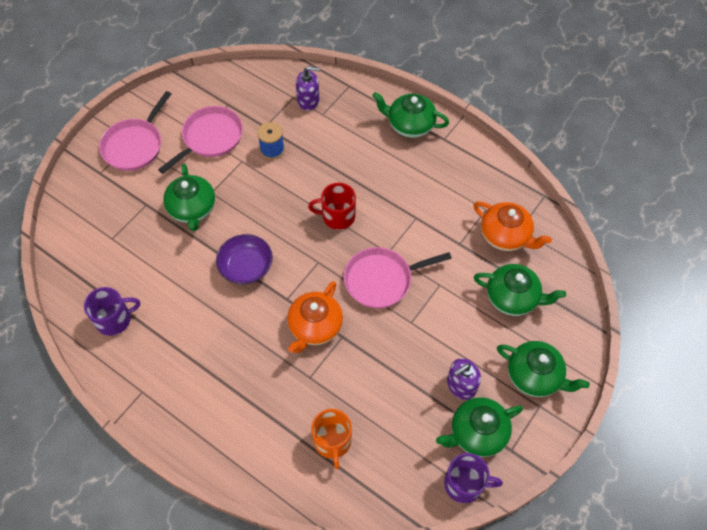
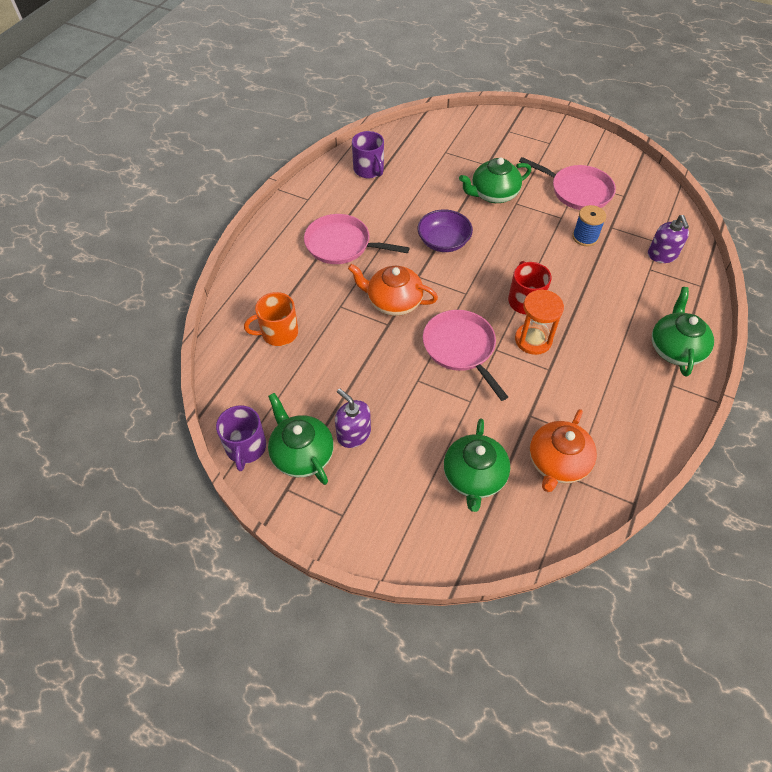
camera: 80 degrees right, 5 degrees down
(135, 145) = (546, 145): pink pan -> pink pan (341, 244)
(383, 221) = (533, 340): none -> orange hourglass
(534, 376) = (378, 507): green teapot -> none

